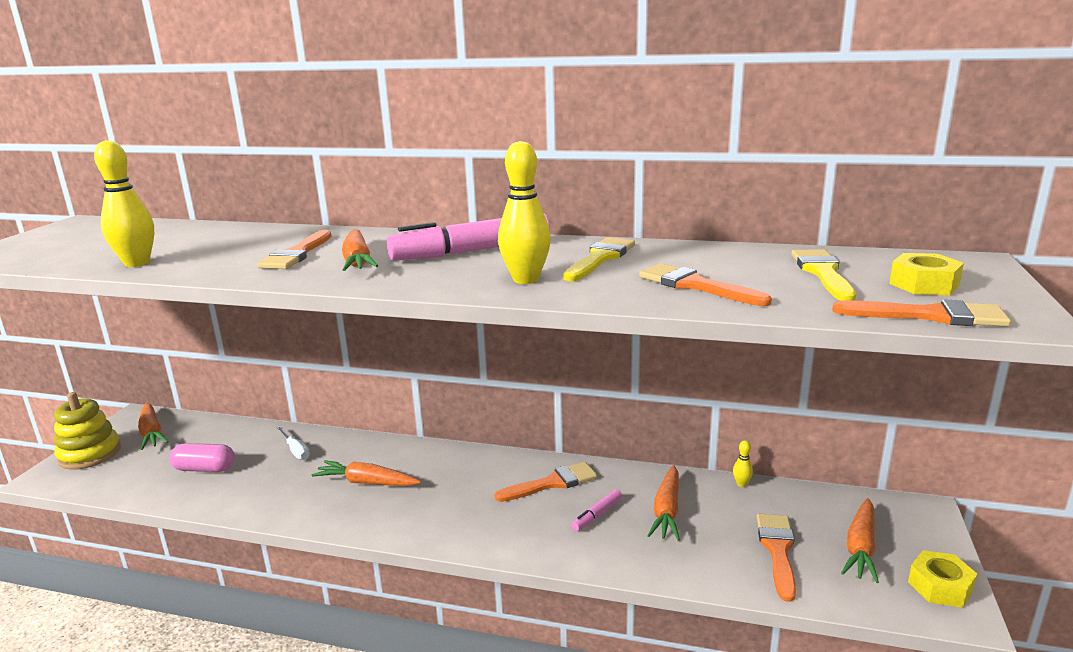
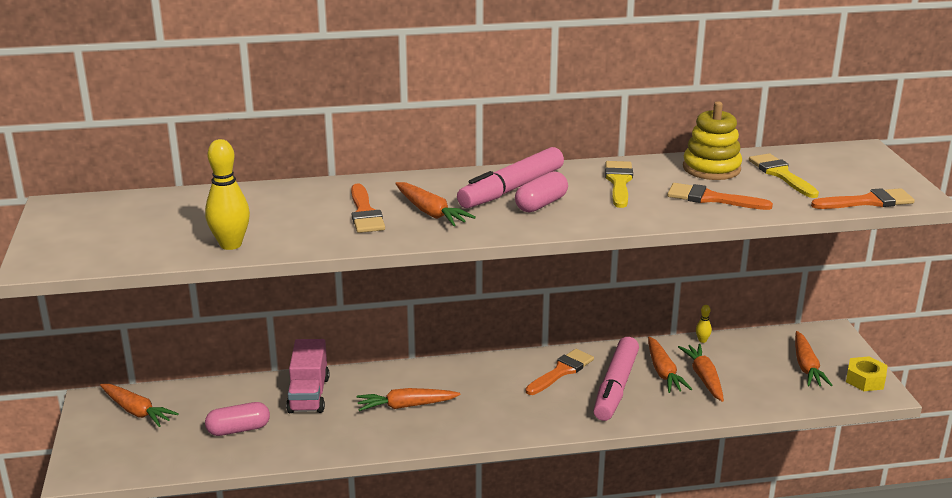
camera: 25 degrees left, 5 degrees up
(90, 454) = (96, 444): yellow stacking toy -> yellow stacking toy (711, 168)
(296, 450) = (309, 395): white screwdriver -> pink truck
(482, 267) = (541, 204): none -> pink capsule
(525, 279) = (589, 211): yellow bowling pin -> none
(597, 515) = (615, 387): pink marker -> pink marker, size x2.21
(712, 529) = (704, 378): none -> orange carrot
(777, 550) = (756, 381): orange brush -> none
(924, 284) = (848, 176): yellow nut -> none

